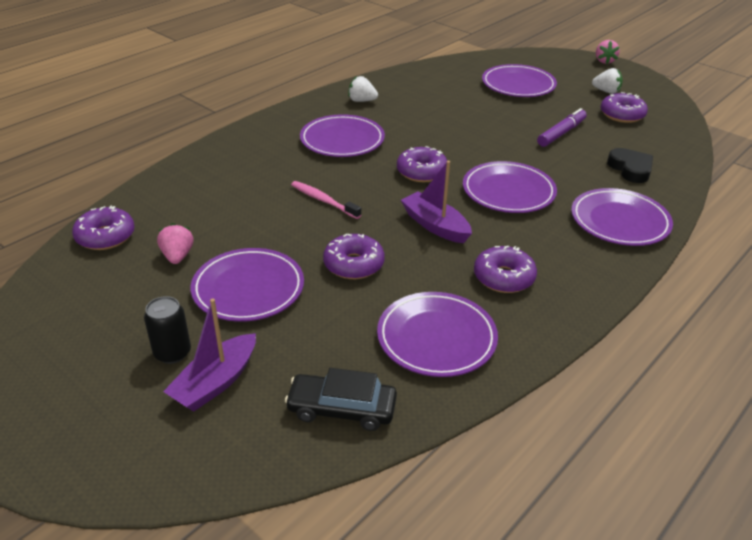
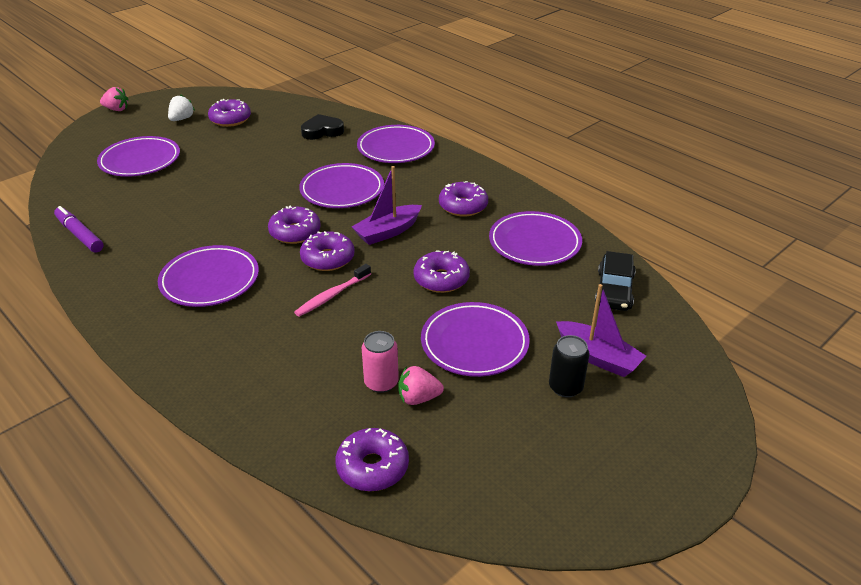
camera: 85 degrees left, 0 degrees up
(201, 235) = (381, 383): none -> pink can
(362, 101) = (118, 263): white strawberry -> none
(381, 193) = (328, 258): none -> purple donut
(561, 133) = (251, 152): purple marker -> purple marker (80, 235)

